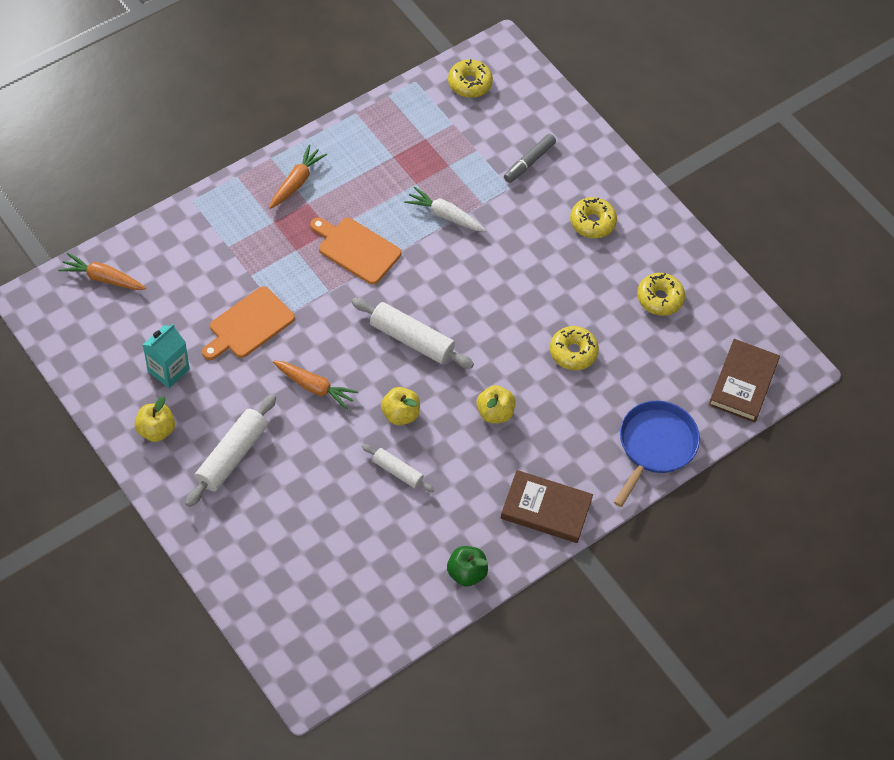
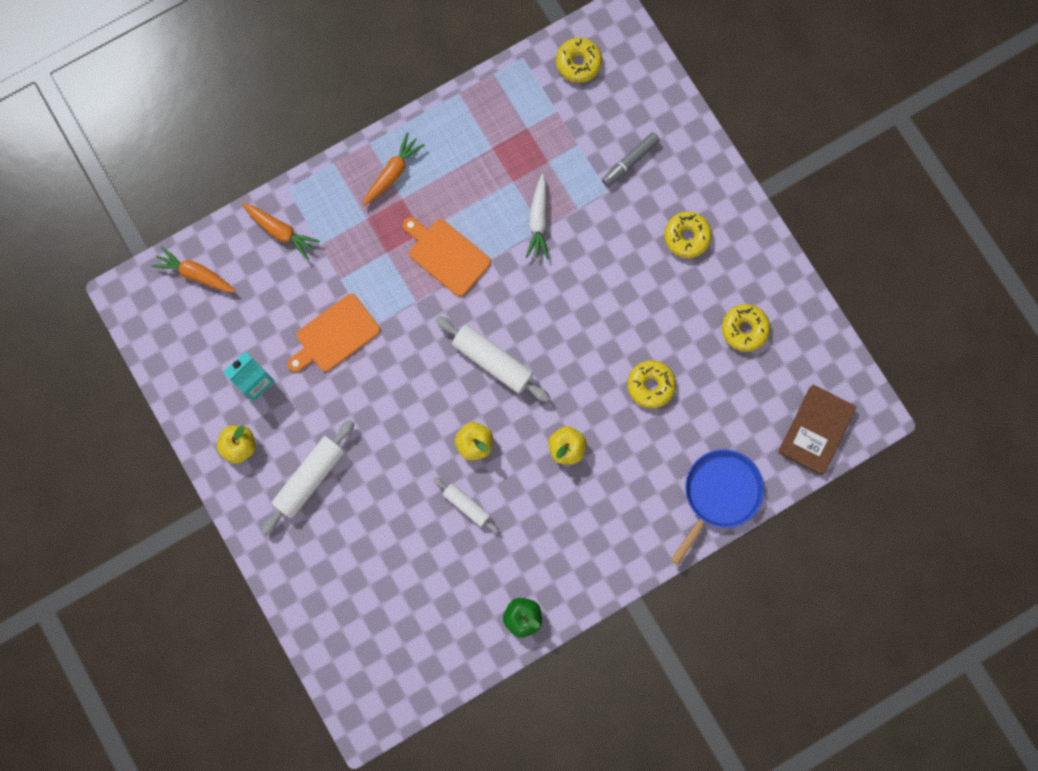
camera: 10 degrees right, 20 degrees up
(314, 387) = (394, 408): orange carrot -> orange carrot (281, 231)
(445, 215) = (538, 220): white carrot -> white carrot turned 120 degrees counterclockwise
(546, 509) = (605, 555): brown book -> none

